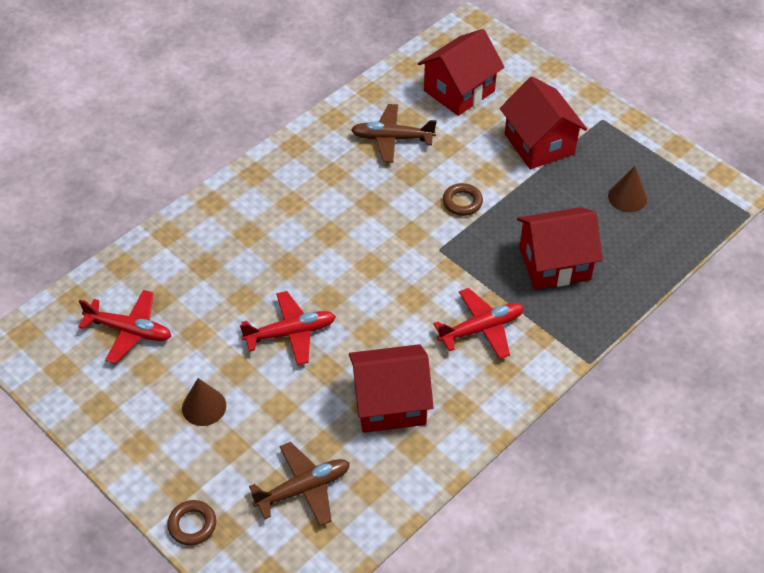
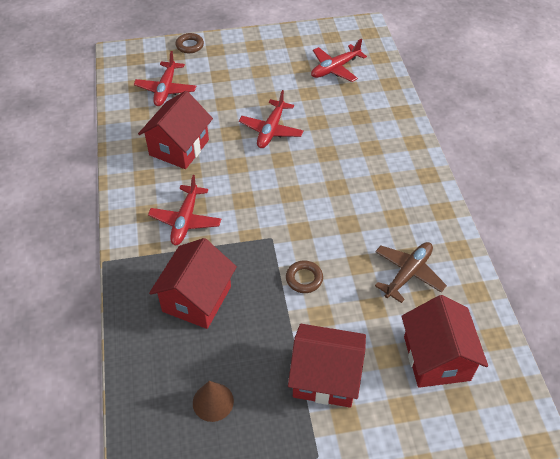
camera: 125 degrees right, 0 degrees up
(204, 406) = (254, 76): brown cone -> none
(304, 489) = (166, 89): brown plane -> red plane

